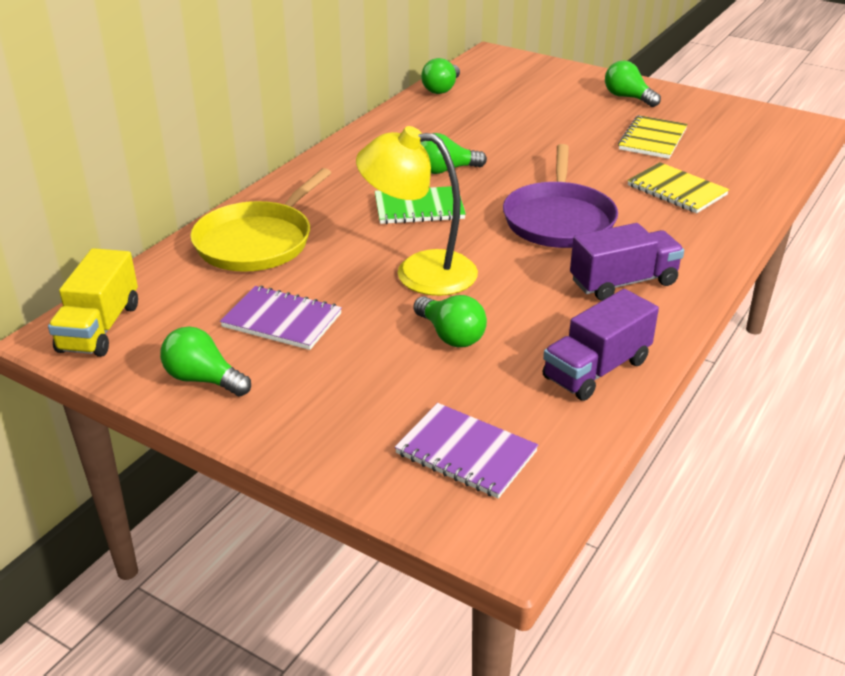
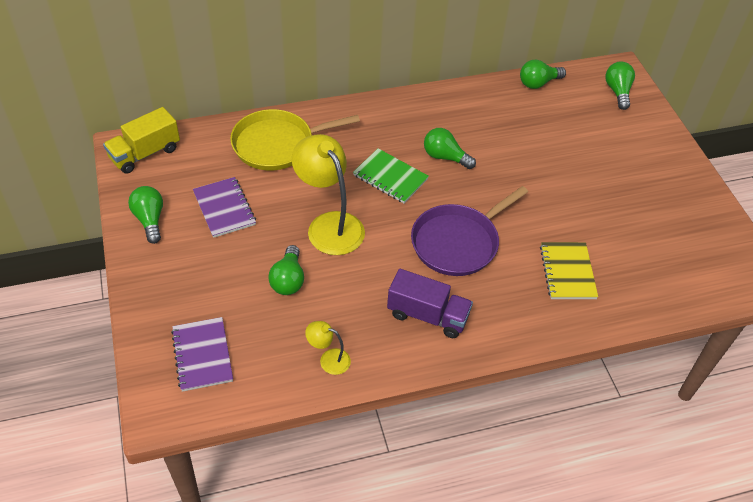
camera: 40 degrees right, 15 degrees up
(596, 369) = (328, 359): purple truck -> yellow lamp
(628, 97) = (659, 169): green light bulb -> green light bulb (617, 92)
(652, 139) = (618, 219): yellow notebook -> none

